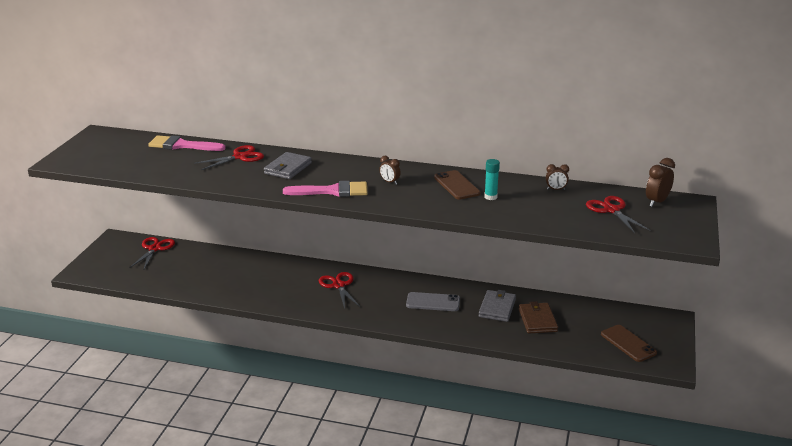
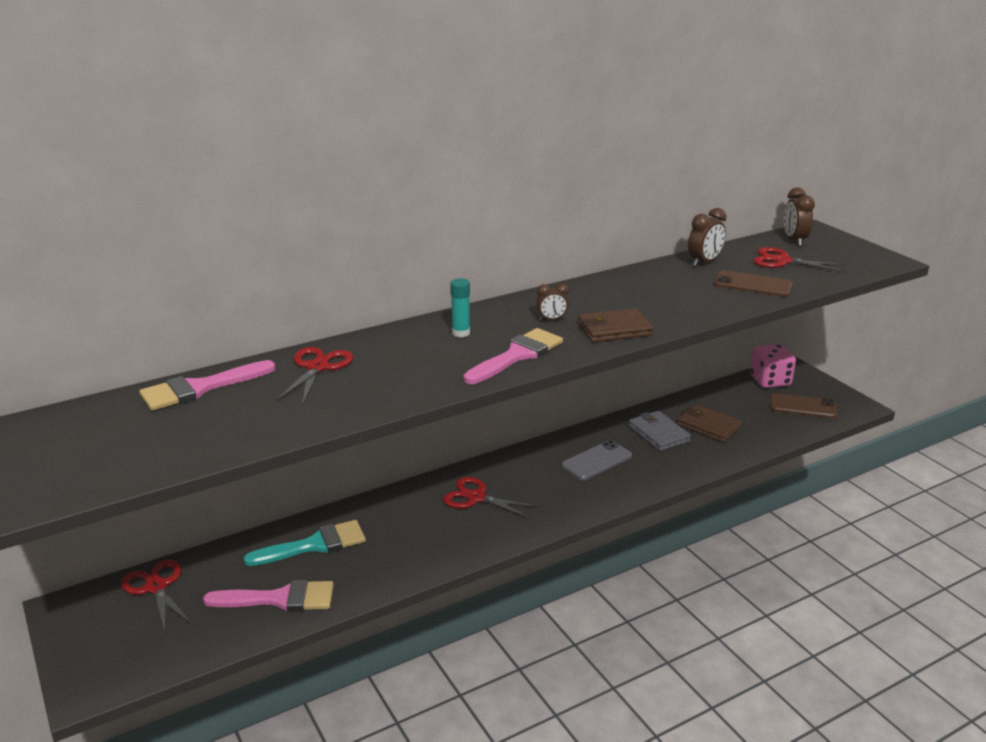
camera: 45 degrees left, 0 degrees up
(187, 280) = (280, 599): none -> pink brush
(235, 266) = (315, 545): none -> turquoise brush
(288, 168) = (409, 354): grey wallet -> none
(409, 201) = (614, 329): none -> brown wallet
(456, 185) = (619, 295): brown phone -> brown phone (752, 284)
(490, 197) = (672, 292): turquoise glue stick -> turquoise glue stick (461, 333)
(556, 189) = (704, 262): brown clock -> brown clock, size x1.57
(638, 318) = (770, 381): none -> pink dice

